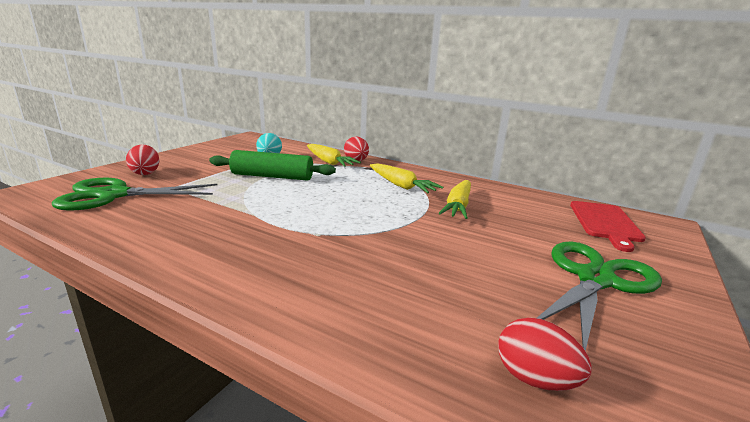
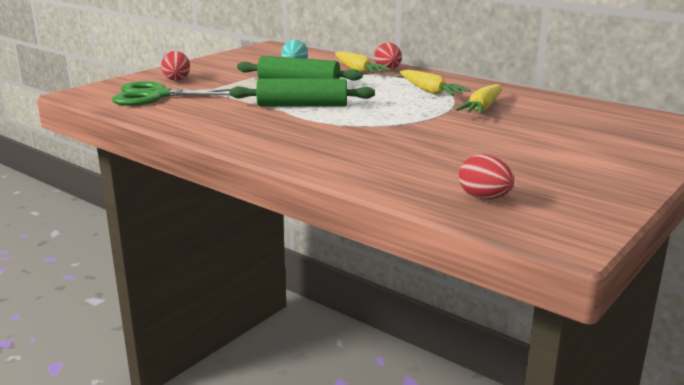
camera: 10 degrees right, 0 degrees up
(275, 206) = (302, 105): none -> green rolling pin
(595, 279) = (577, 157): green scissors -> none
(605, 223) = (629, 123): red cutting board -> none

